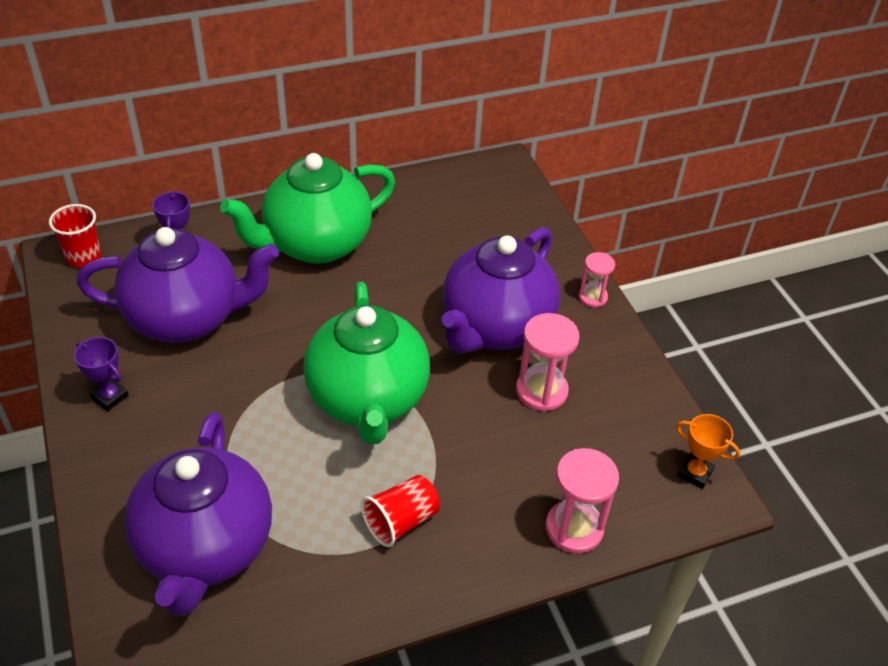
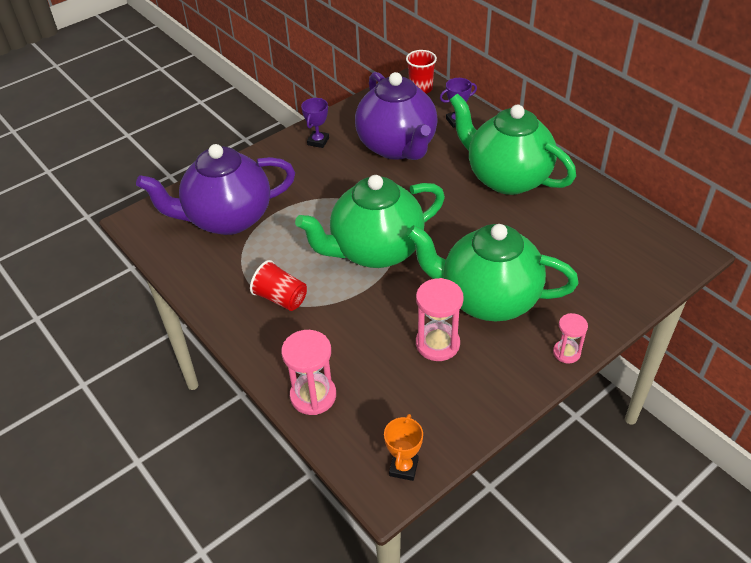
camera: 75 degrees right, 0 degrees up
(495, 328) = (488, 299): purple teapot -> green teapot

